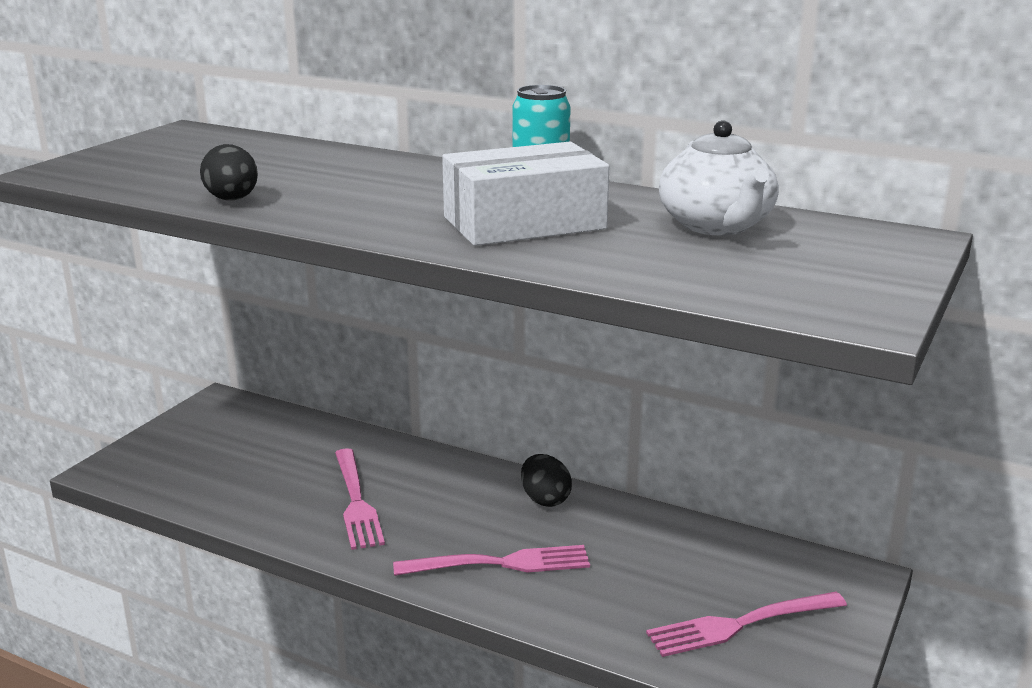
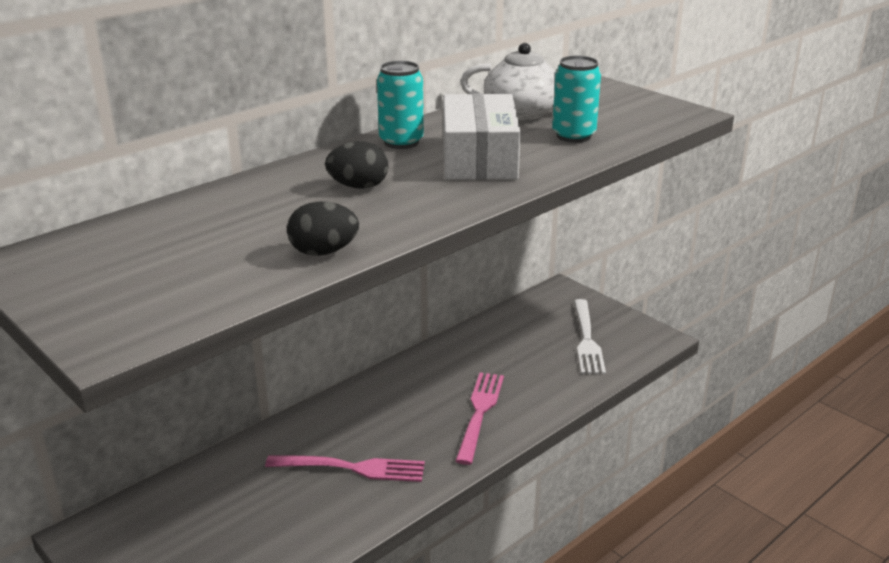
camera: 70 degrees left, 5 degrees up
(545, 499) = (410, 376): black egg -> black egg (358, 187)
(658, 258) = (573, 136): none -> turquoise can
(740, 624) = (587, 339): pink fork -> white fork

